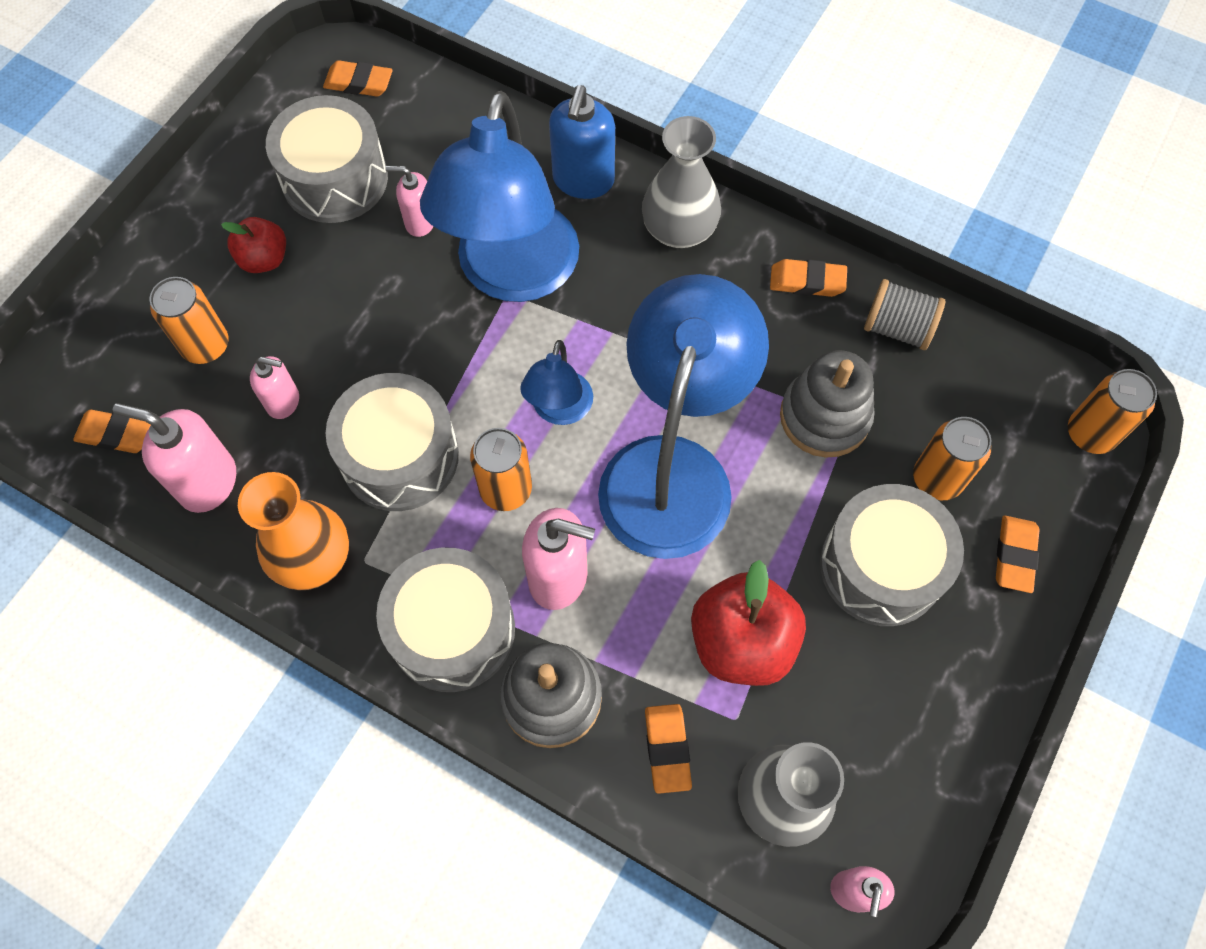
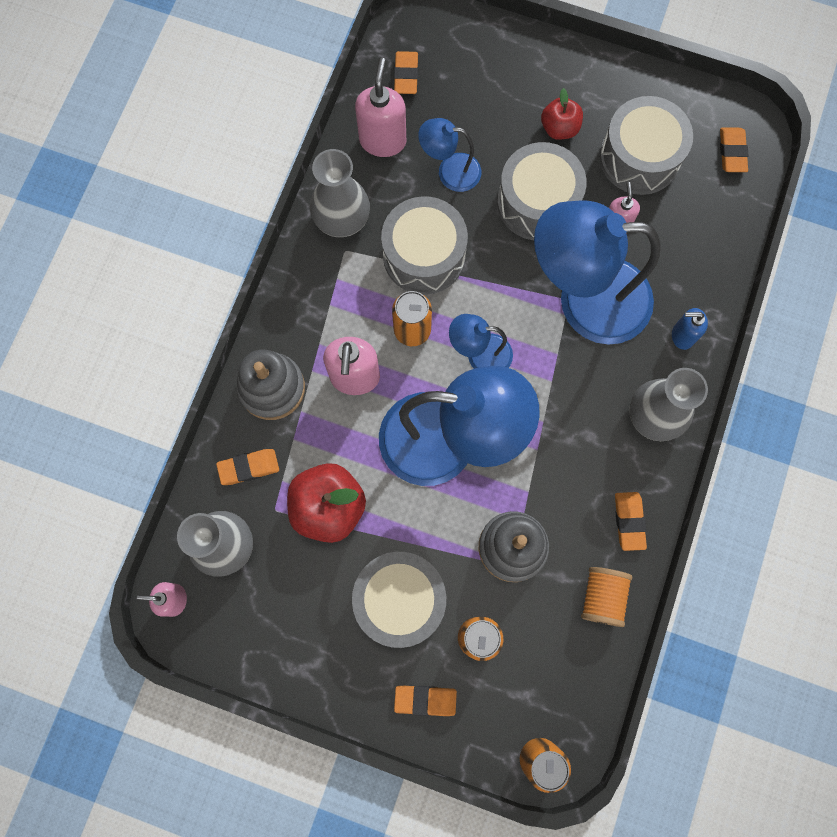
camera: 80 degrees right, 10 degrees up
(205, 345) = (482, 110): orange can -> none
(283, 402) = (450, 171): pink soap dispenser -> blue lamp
(312, 557) = (342, 218): orange vase -> grey vase
(452, 629) = (307, 316): grey drum -> grey drum (537, 202)
(583, 180) = (682, 336): blue soap dispenser -> blue soap dispenser, size x0.61
(897, 328) = (602, 597): grey spool -> orange spool

